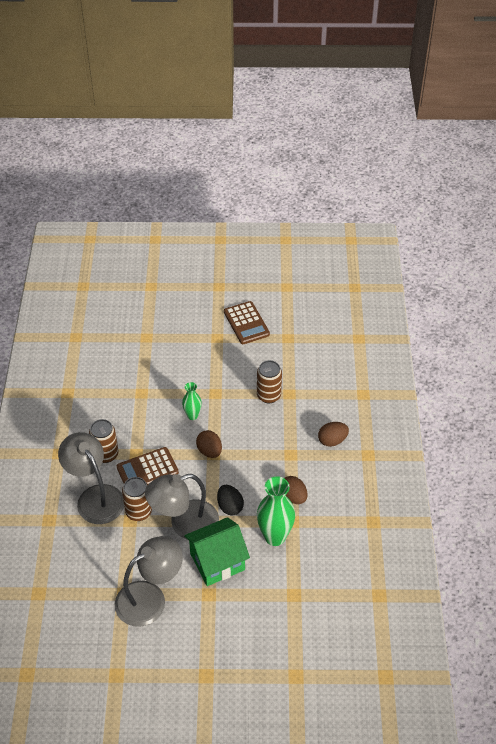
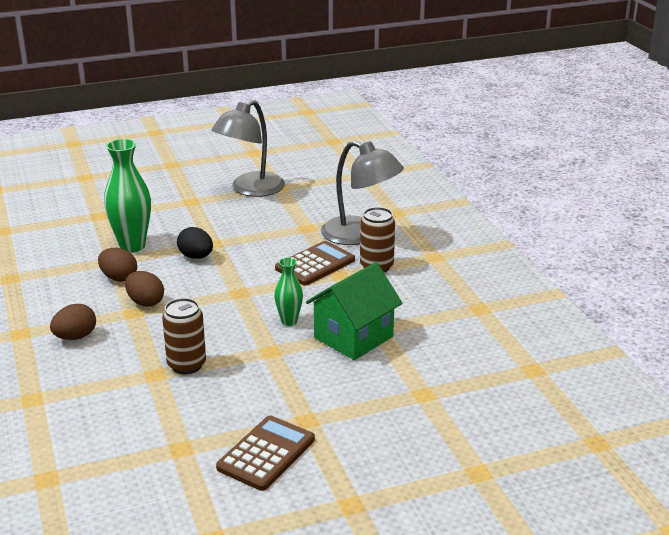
camera: 160 degrees right, 20 degrees down
(138, 512) = (301, 234): brown can -> none
(184, 524) = (243, 236): grey lamp -> none
(209, 451) = (246, 294): brown egg -> brown egg (145, 302)
(217, 561) = (192, 220): green house -> green house (353, 337)
(246, 323) = (266, 454): brown calculator -> brown calculator turned 75 degrees clockwise

